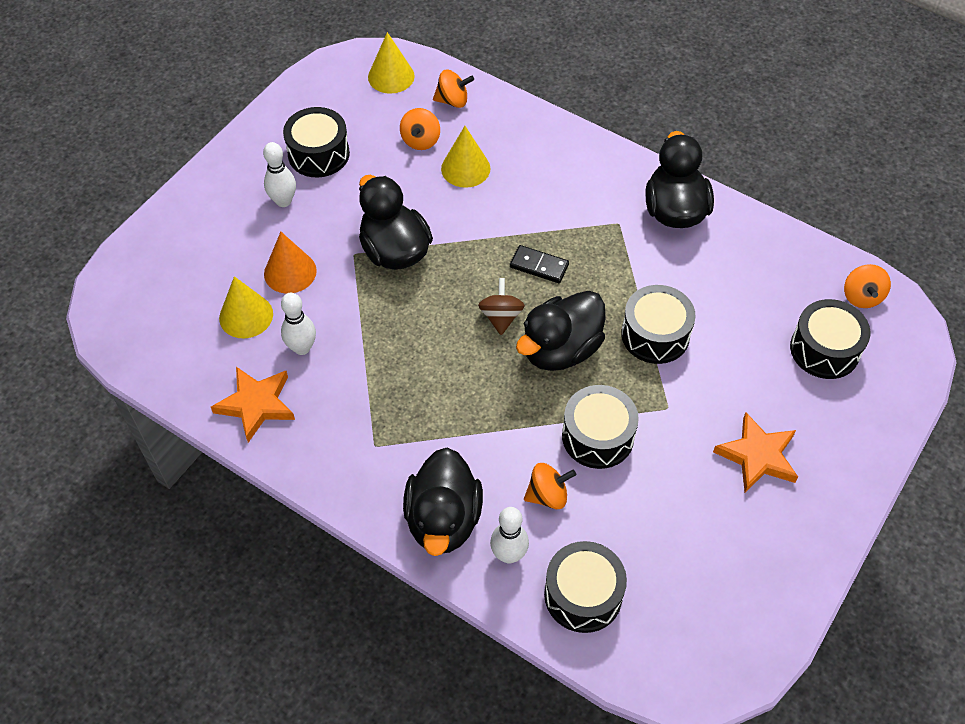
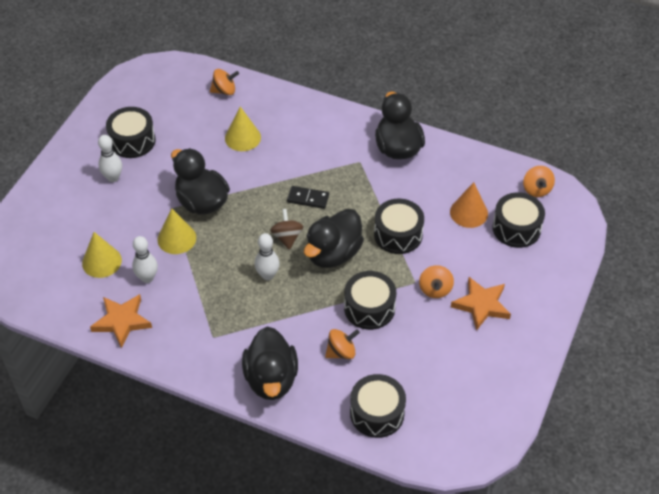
camera: 10 degrees left, 5 degrees down
(290, 272) = (128, 227): orange cone -> orange cone (469, 212)
(391, 76) = (175, 79): yellow cone -> yellow cone (176, 238)
(420, 140) = (206, 122): orange spinning top -> orange spinning top (435, 289)
(509, 555) = (321, 395): white bowling pin -> white bowling pin (267, 275)

